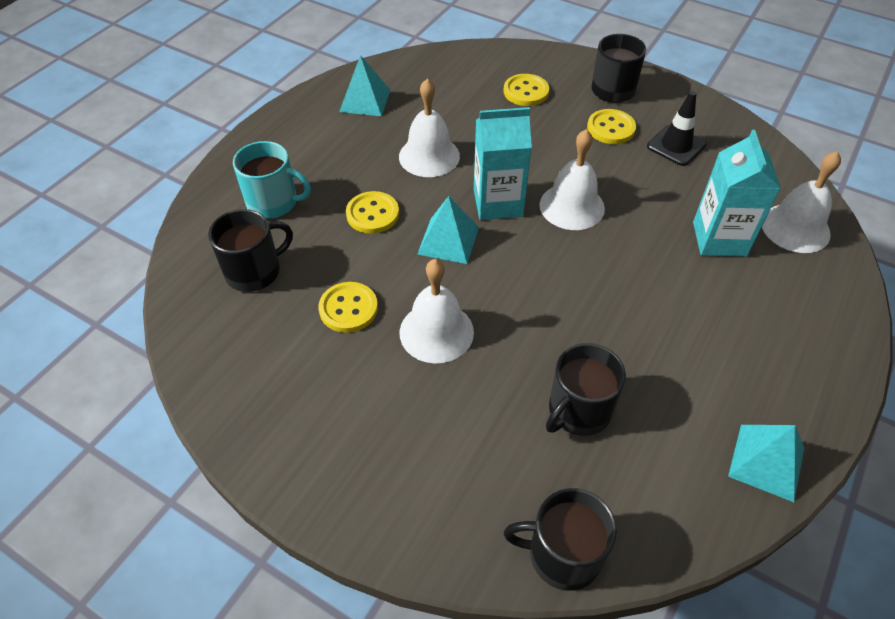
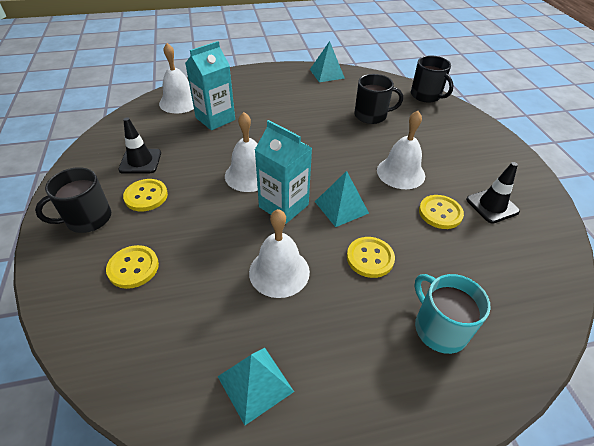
camera: 135 degrees left, 5 degrees down
(254, 271) = (490, 278): black mug -> none
(298, 365) = (492, 205): none -> black traffic cone

